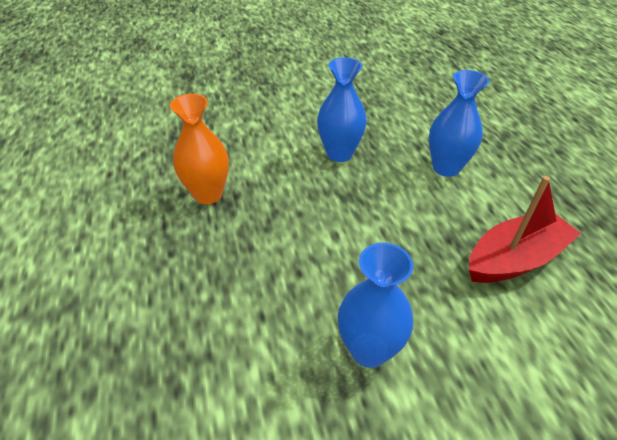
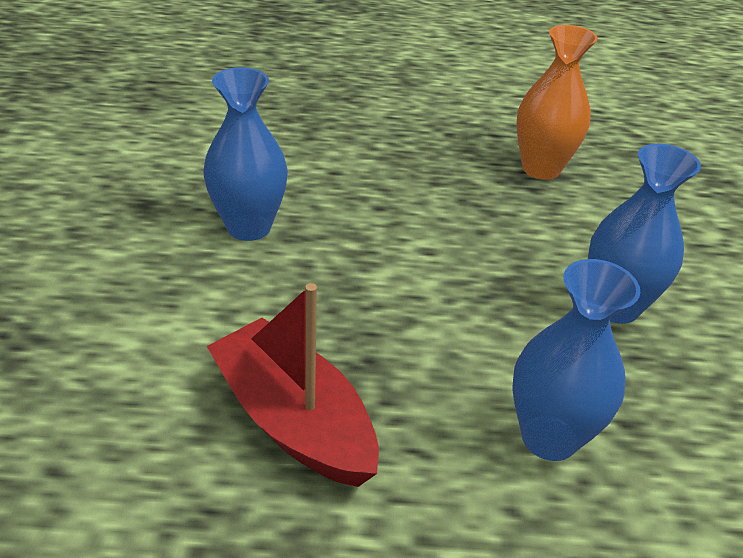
camera: 105 degrees right, 5 degrees down
(514, 259) = (294, 420): red boat -> red boat turned 150 degrees clockwise

